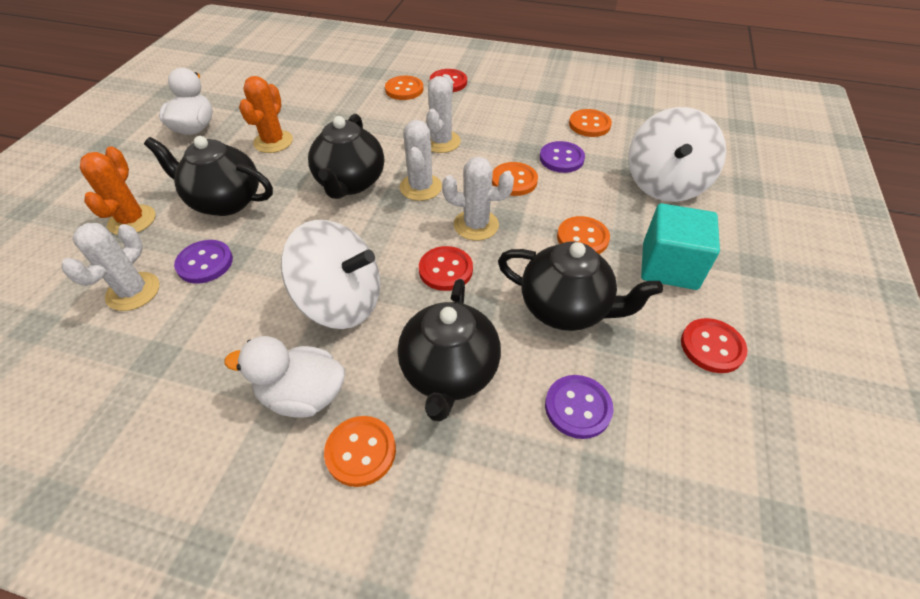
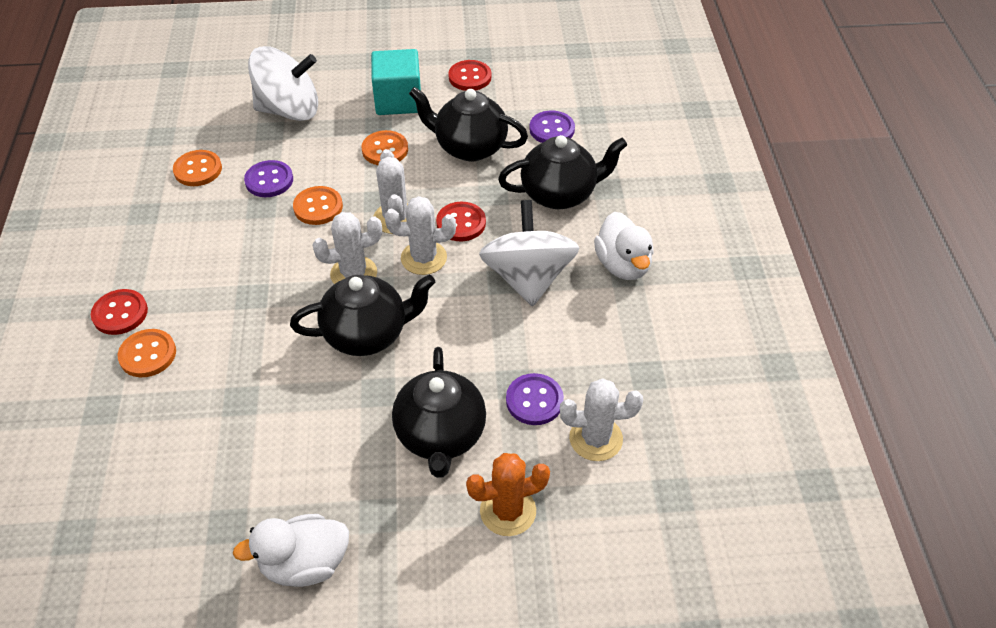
camera: 110 degrees left, 0 degrees up
(273, 142) = (311, 447): orange cactus -> none
(361, 451) = (643, 219): orange button -> none
(441, 142) = (264, 281): white cactus -> white cactus (424, 258)
(565, 308) = (469, 147): black teapot -> black teapot turned 75 degrees counterclockwise

